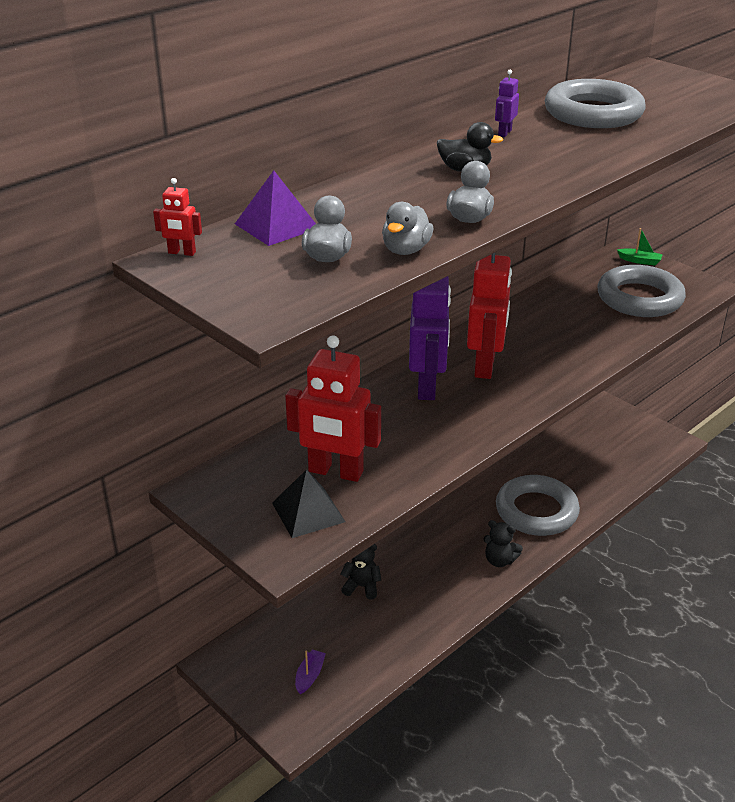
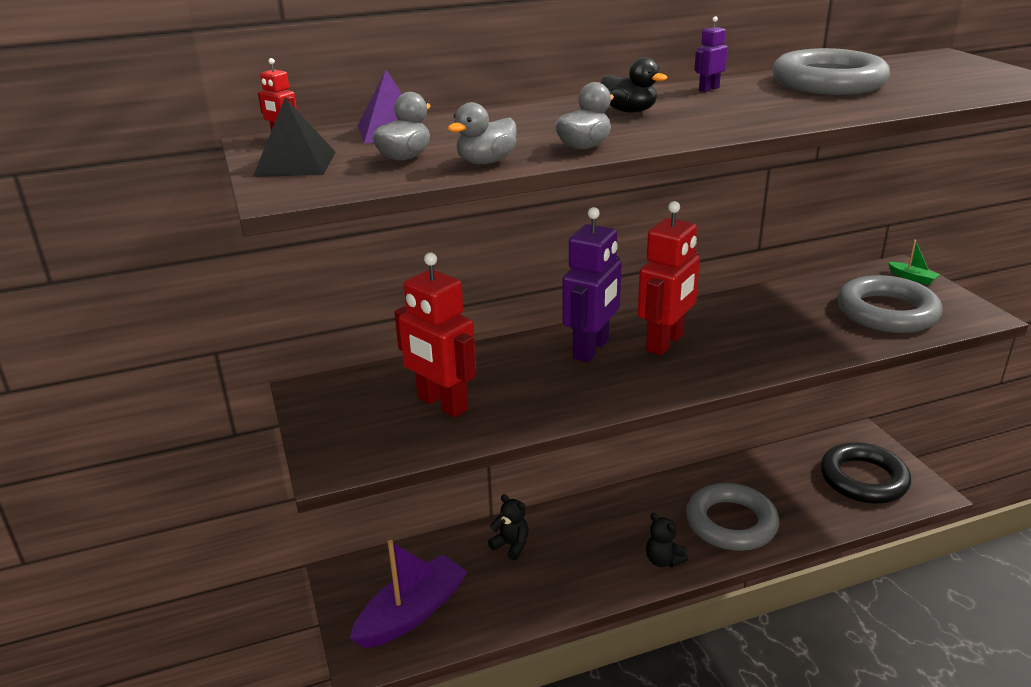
camera: 25 degrees right, 5 degrees down
(308, 512) = (387, 433): black pyramid -> black pyramid (295, 164)
(309, 676) = (412, 613): purple boat -> purple boat, size x2.41
(619, 443) = (863, 479): none -> black ring

